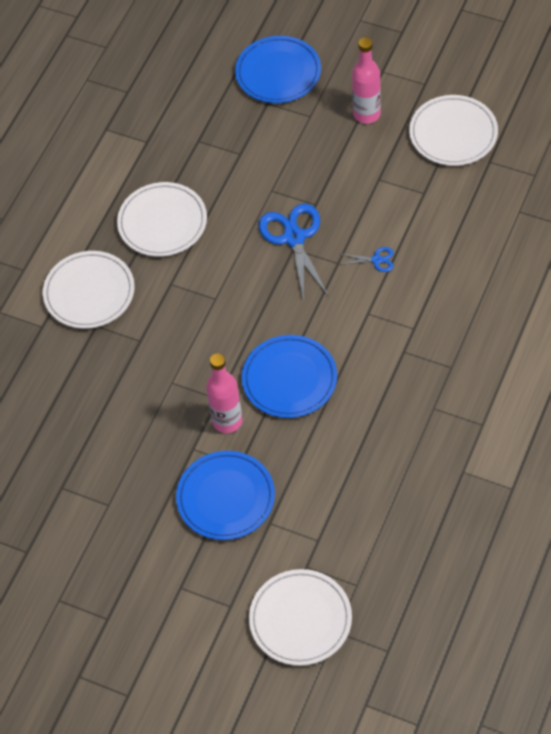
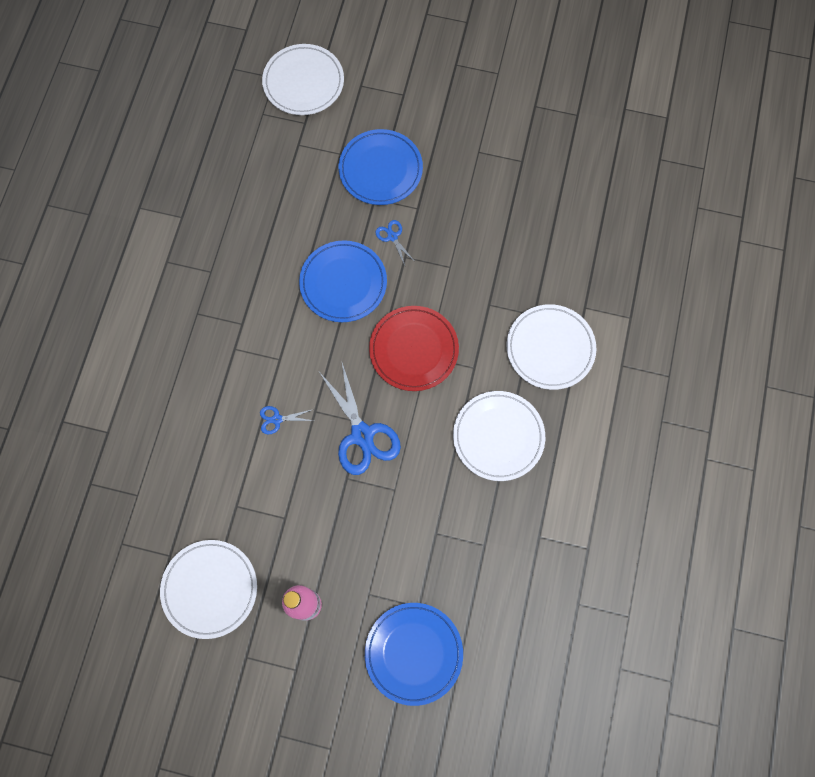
camera: 165 degrees right, 15 degrees up
(227, 421) = (392, 237): pink bottle -> blue scissors
(228, 307) = (413, 350): none -> red plate

